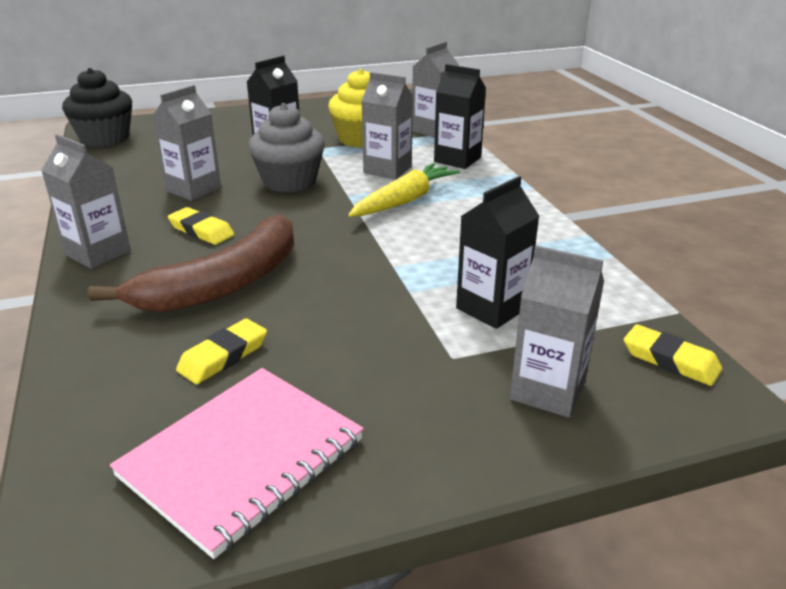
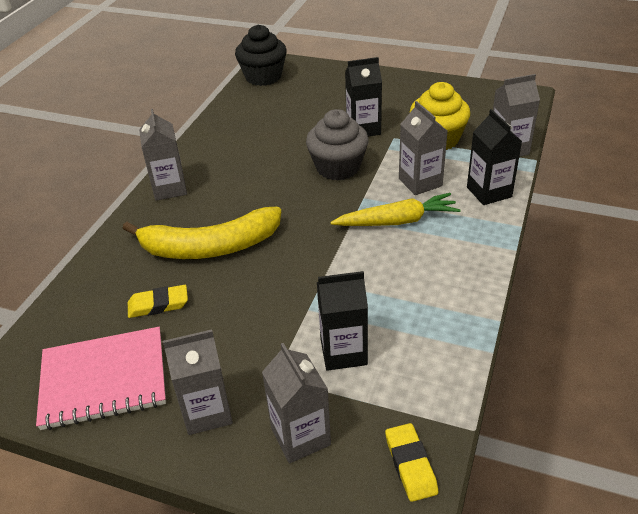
camera: 40 degrees right, 10 degrees up
(194, 189) = (270, 151): grey carton -> grey carton (207, 412)
(201, 231) = (240, 193): yellow eraser -> none
(223, 283) = (210, 247): brown banana -> yellow banana

